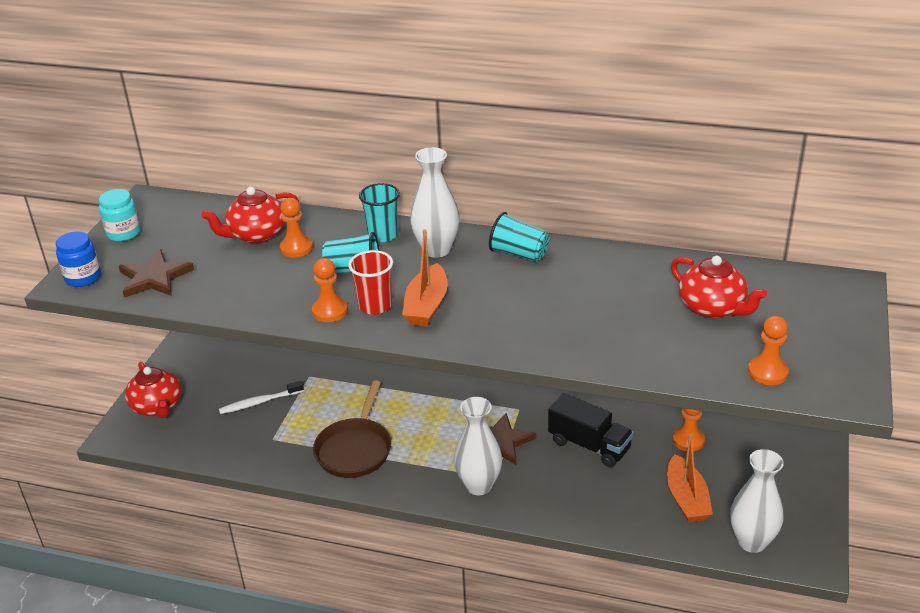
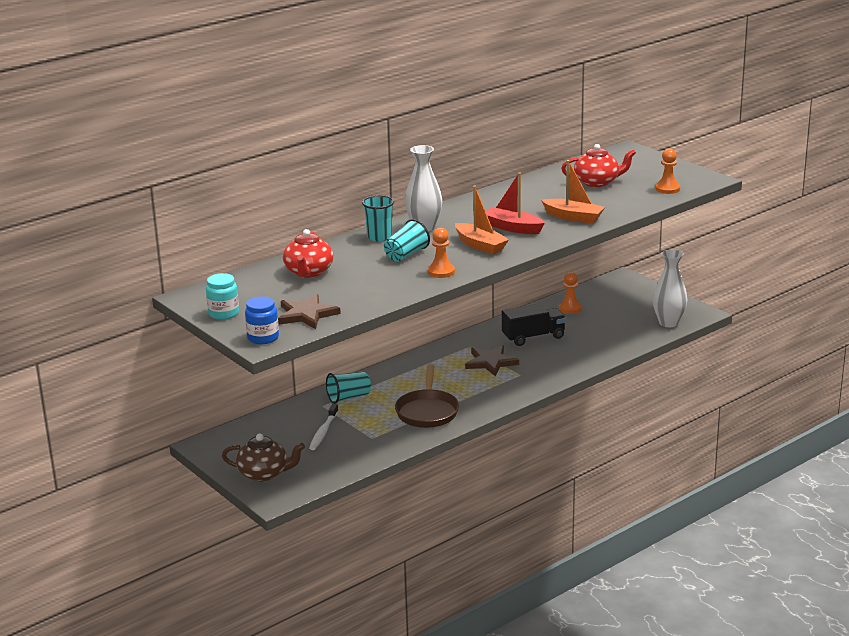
camera: 55 degrees left, 10 degrees down
(157, 406) = (264, 474): red teapot -> brown teapot
(296, 248) = (349, 264): orange pawn -> none
(355, 449) = (427, 411): brown pan -> brown pan turned 45 degrees clockwise
(375, 306) = (457, 258): red cup -> none
(479, 485) = (520, 382): white vase -> none
(500, 306) = (512, 228): none -> red boat
(519, 253) = (467, 209): turquoise cup -> turquoise cup (348, 397)
(686, 498) = (614, 327): orange boat -> orange boat (573, 217)

